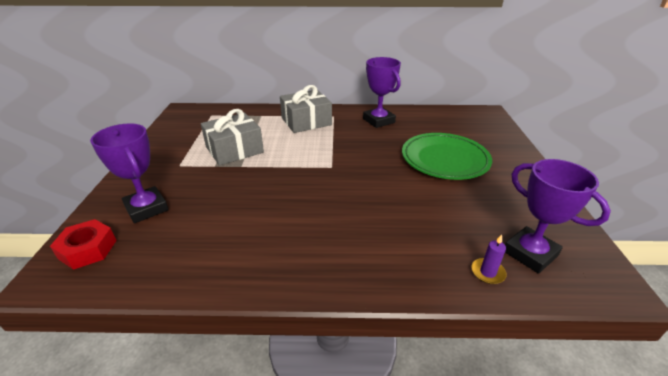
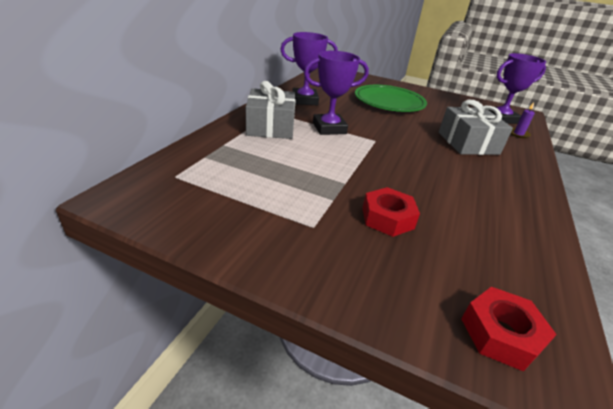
camera: 70 degrees left, 0 degrees up
(147, 208) = (414, 268): purple trophy -> purple trophy (329, 128)
(202, 190) = (387, 218): none -> red nut
(234, 150) = (302, 179): grey gift -> grey gift (468, 143)

